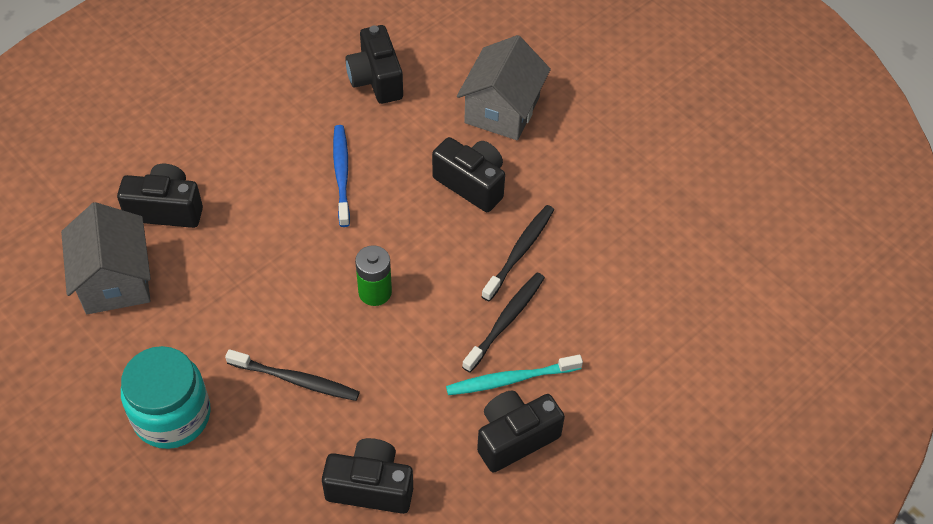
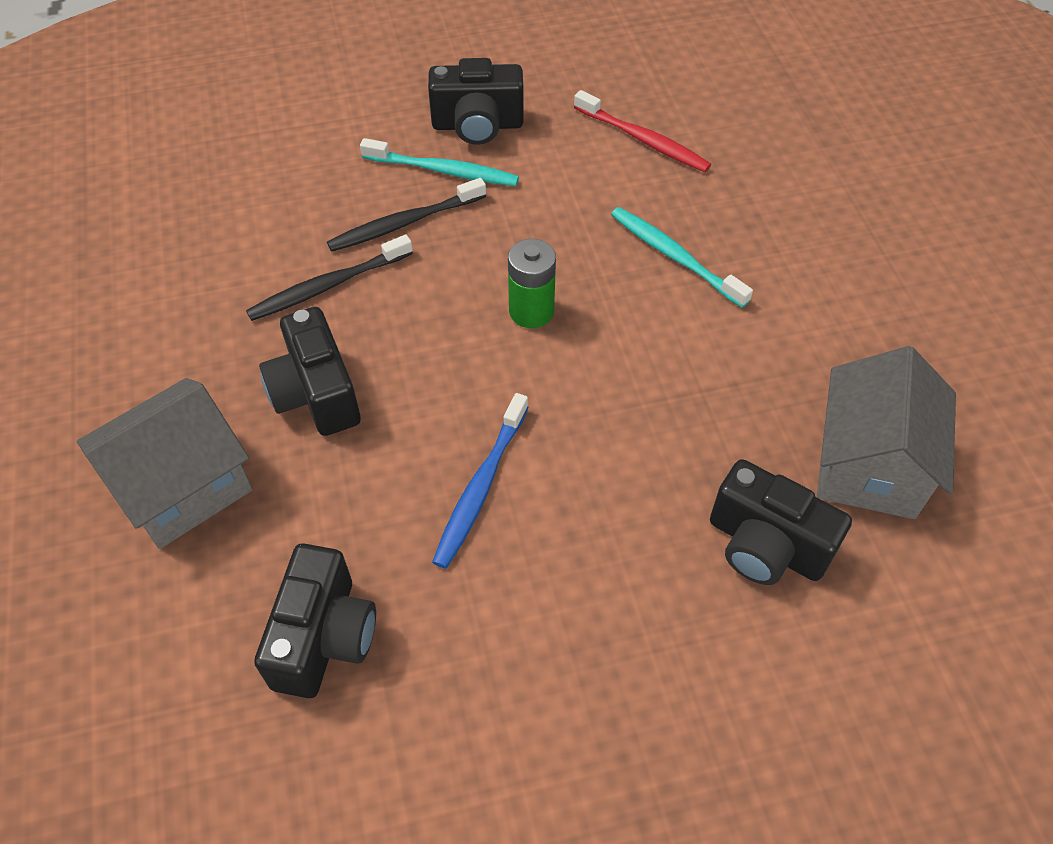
camera: 150 degrees left, 0 degrees up
(172, 415) = (832, 276): turquoise jar -> none
(296, 380) = (674, 256): black toothbrush -> turquoise toothbrush
(370, 487) = (644, 140): black camera -> red toothbrush

